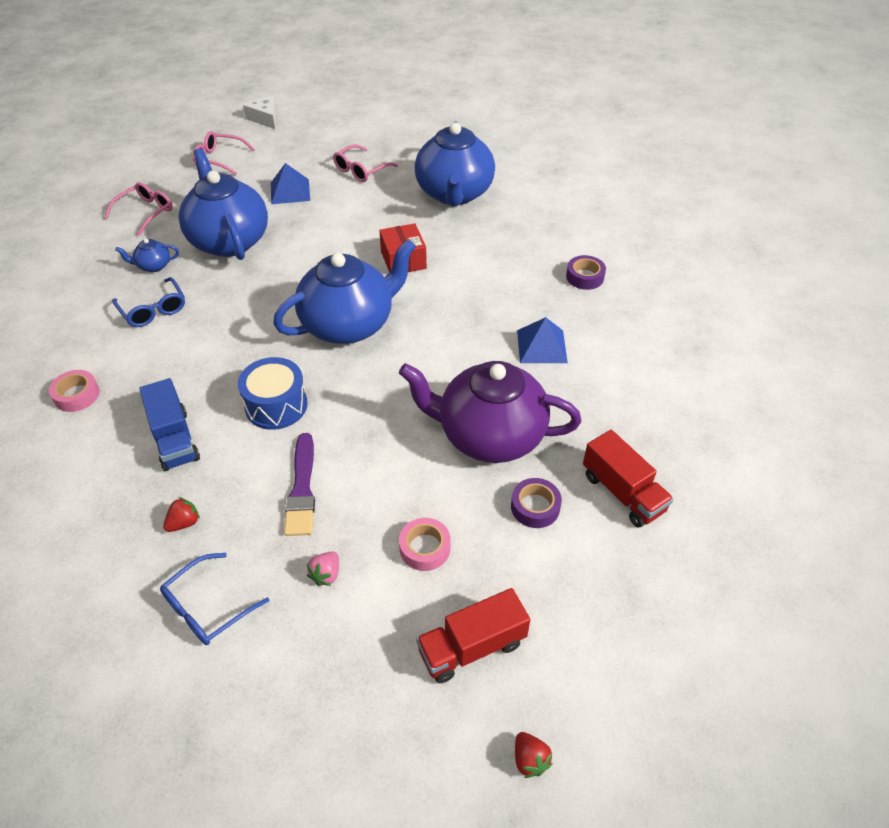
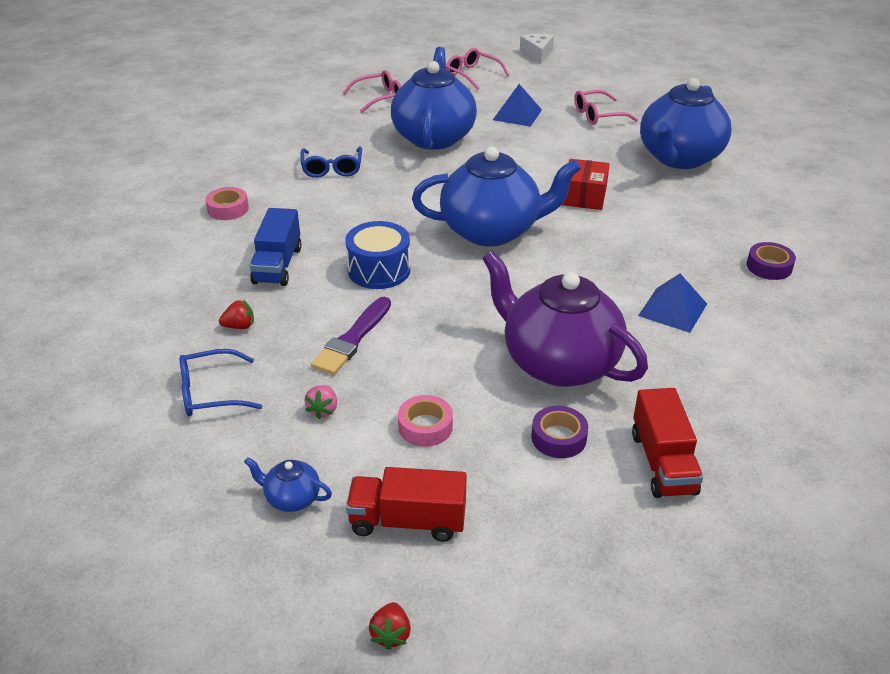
camera: 30 degrees right, 10 degrees down
(153, 266) = (356, 137): blue teapot -> blue teapot (292, 498)
(326, 574) = (323, 410): pink strawberry -> pink strawberry turned 45 degrees counterclockwise

